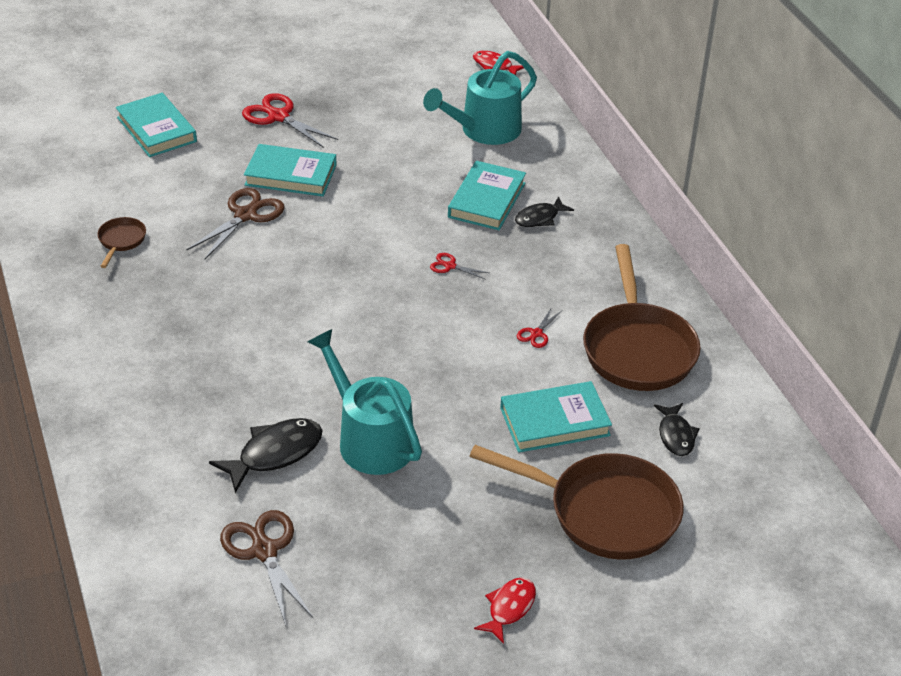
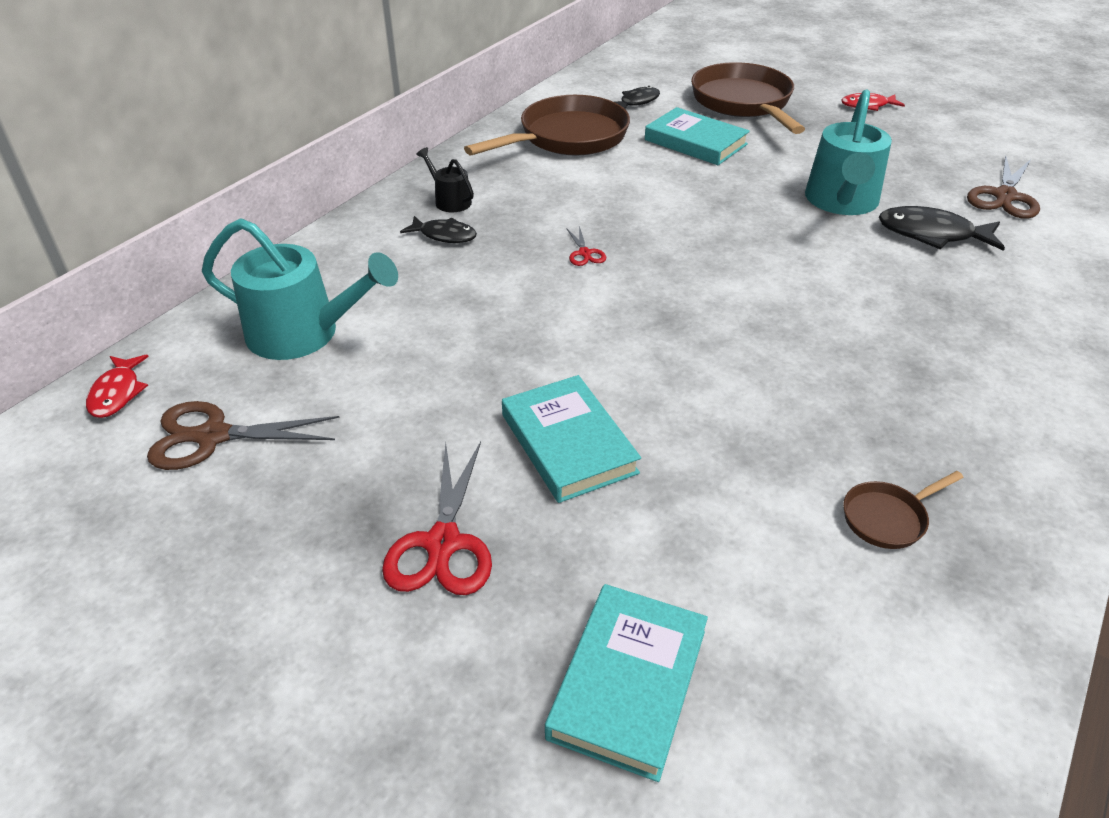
camera: 125 degrees left, 0 degrees up
(246, 215) = (691, 434): brown scissors -> brown scissors (212, 436)
(486, 200) = (449, 276): turquoise book -> none
(536, 334) = (613, 180): red scissors -> none
(587, 240) = (450, 200): none -> black watering can

